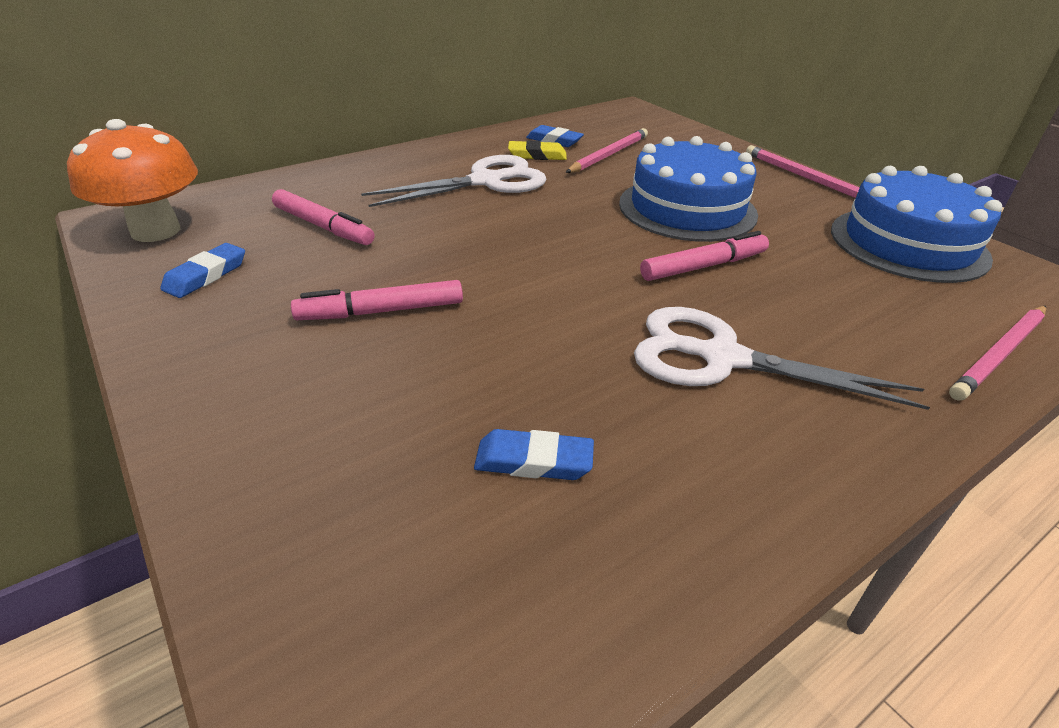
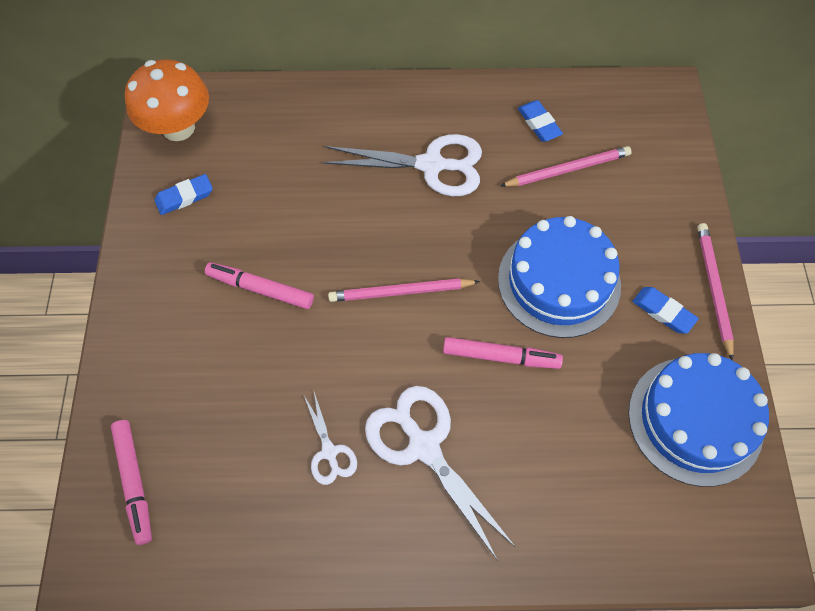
camera: 35 degrees right, 25 degrees up
(323, 226) = (280, 173): pink marker -> pink marker (134, 482)
(533, 461) = (258, 455): blue eraser -> blue eraser (663, 312)
(537, 155) = (504, 142): yellow eraser -> none
(624, 412) = (329, 452): none -> white scissors
(999, 354) = (610, 555): pink pencil -> pink pencil (401, 292)

